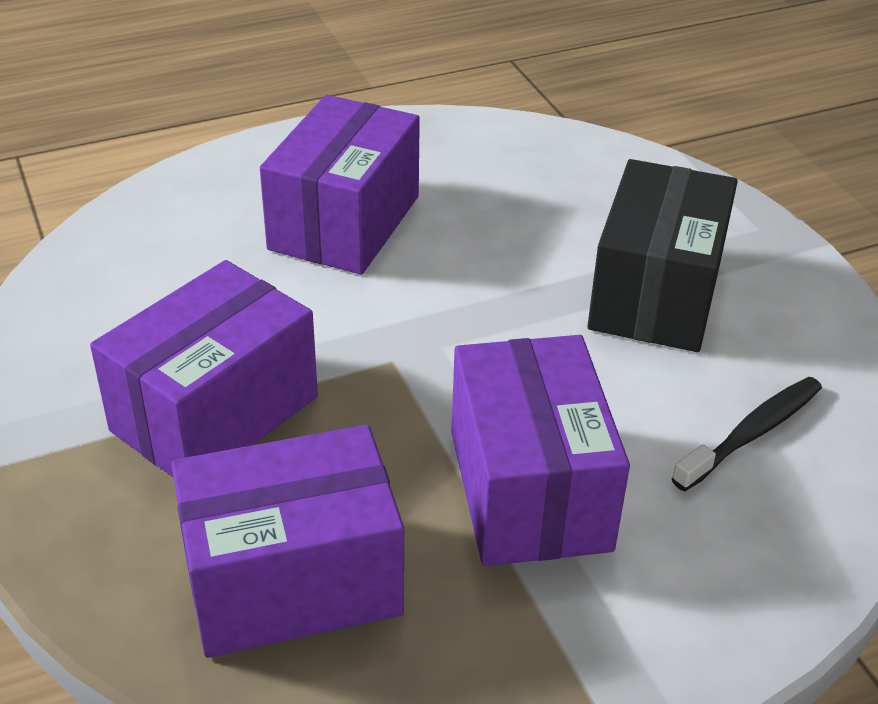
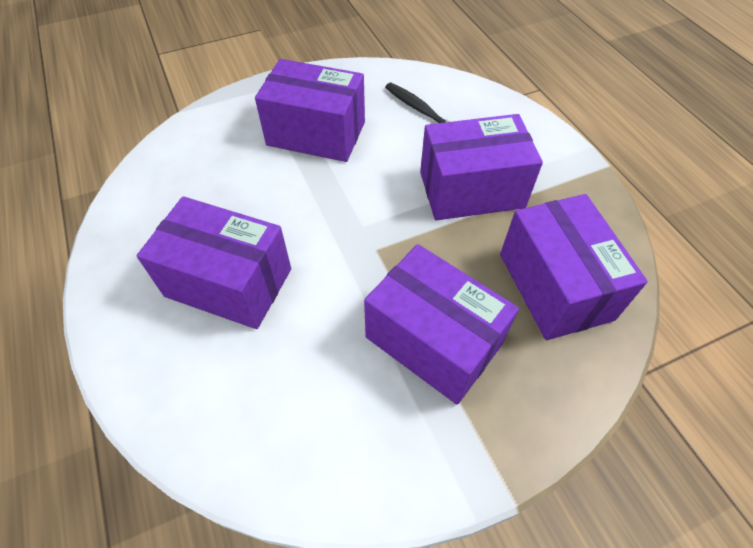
camera: 90 degrees left, 15 degrees up
(656, 294) = (316, 133): black box -> purple box

